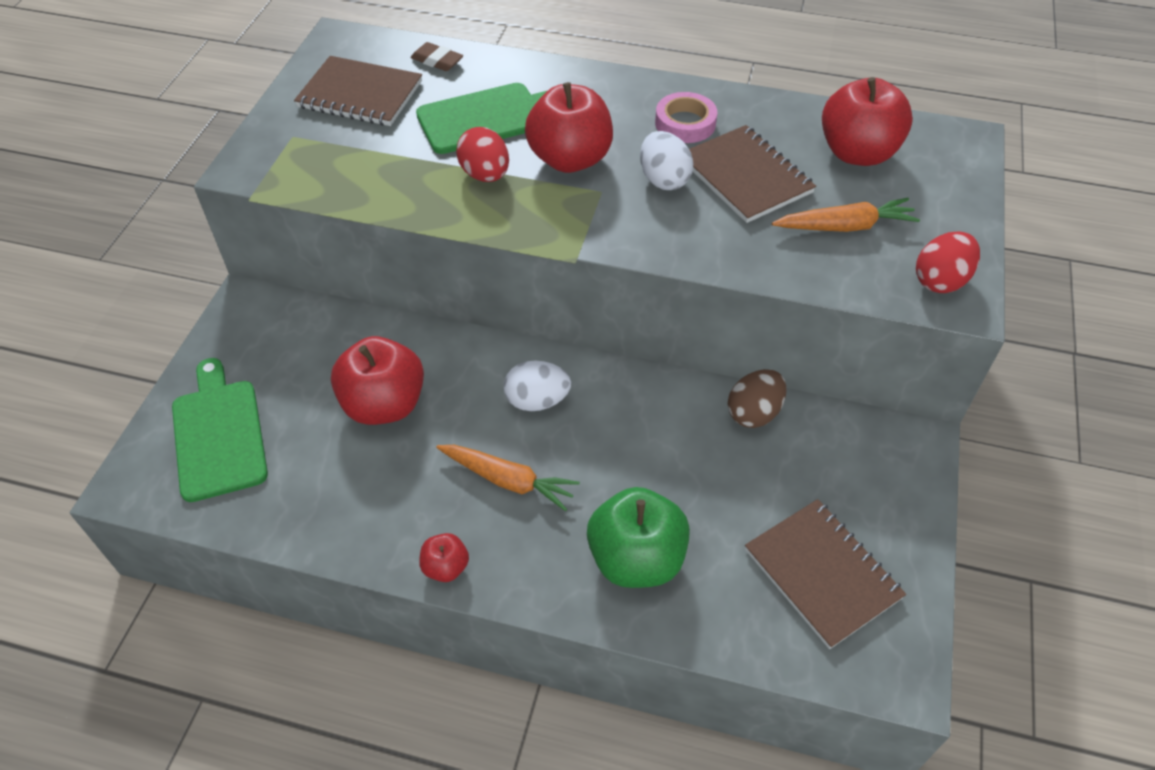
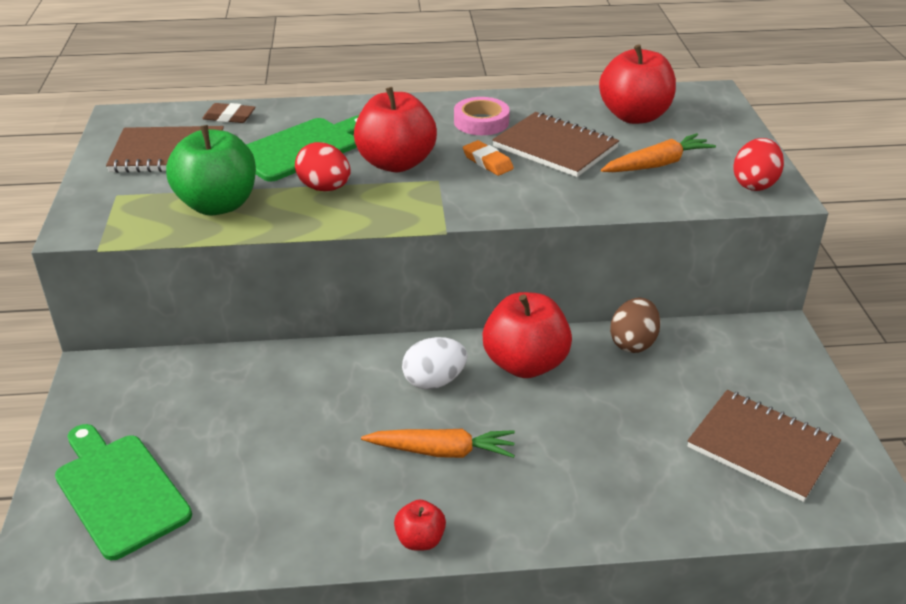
camera: 20 degrees left, 15 degrees down
(384, 404) = (285, 421): red apple -> red apple (525, 364)
(636, 559) = (596, 481): green apple -> green apple (218, 205)
(663, 179) = (487, 162): white egg -> orange eraser

